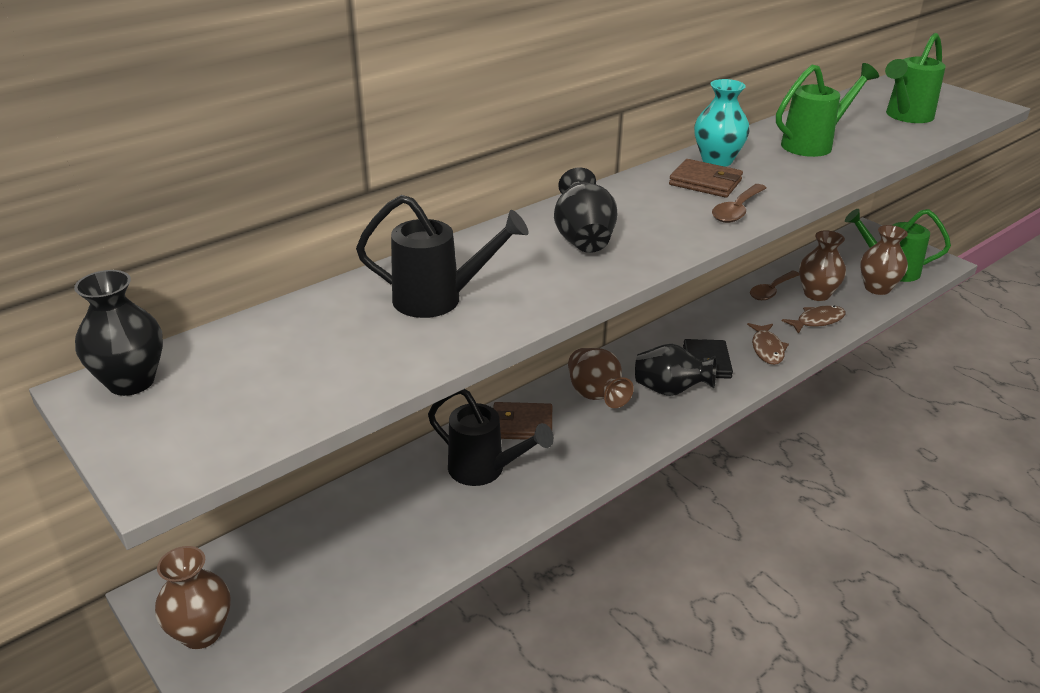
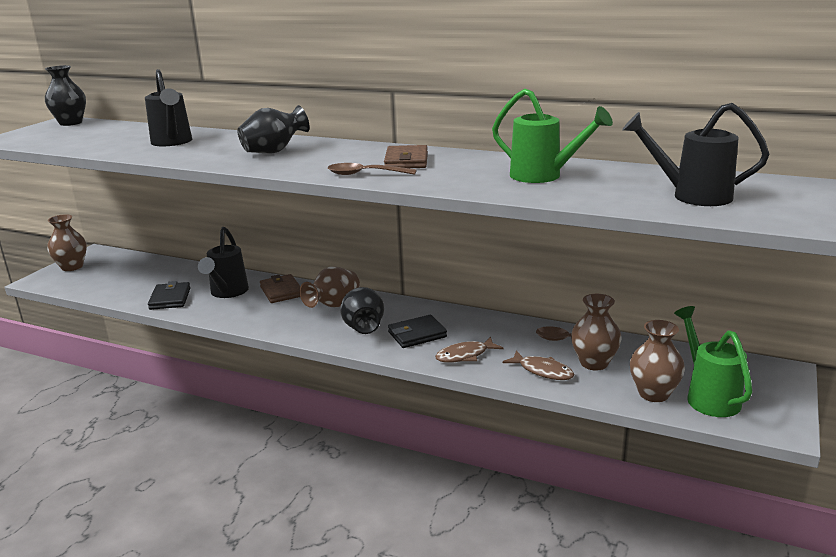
camera: 65 degrees right, 10 degrees down
(456, 528) = (170, 299): none -> black wallet
(717, 160) = (455, 158): turquoise vase -> none
(905, 117) = (691, 196): green watering can -> black watering can

